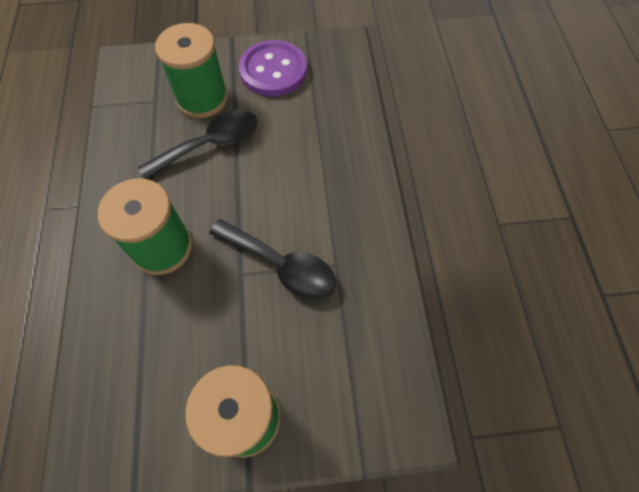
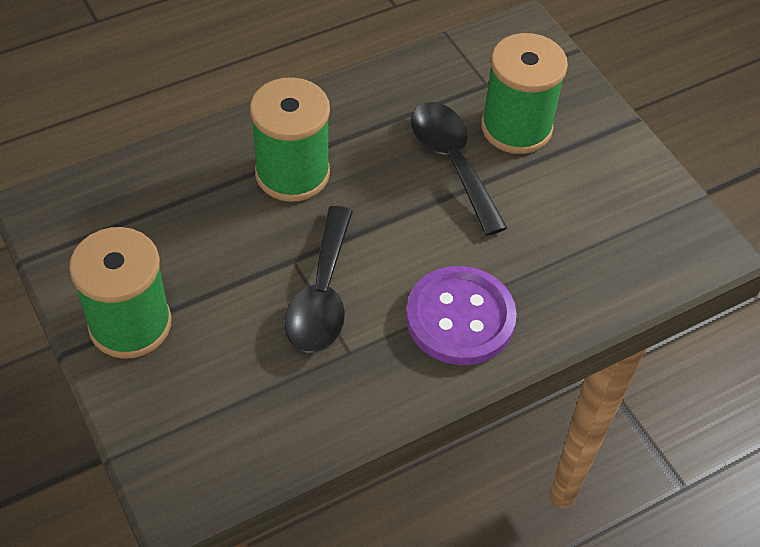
camera: 65 degrees right, 10 degrees down
(210, 144) = (452, 162): black spoon -> black spoon turned 150 degrees counterclockwise
(273, 70) = (609, 183): purple button -> purple button (460, 318)

